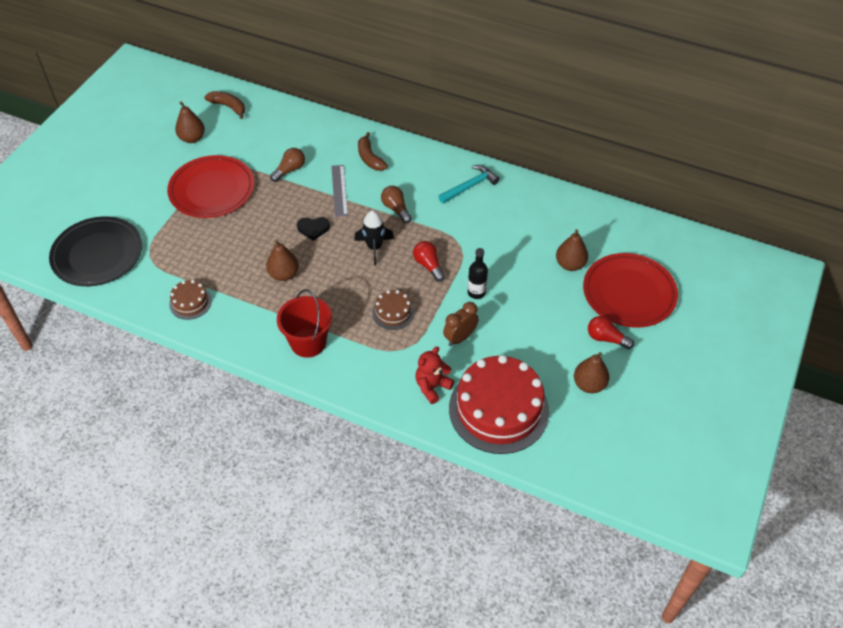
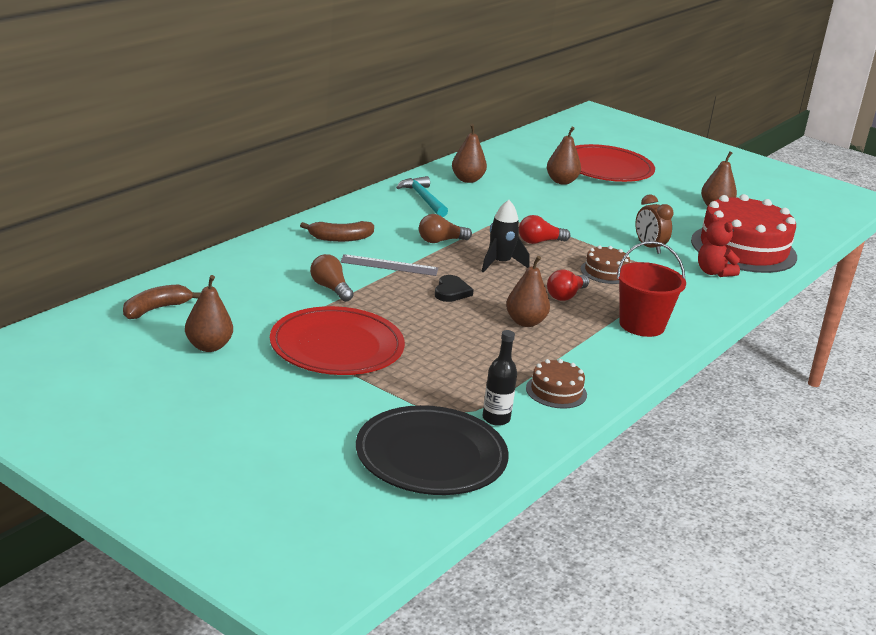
camera: 80 degrees left, 25 degrees down
(476, 292) = (587, 227): black bottle -> black bottle (496, 419)
(528, 204) = (467, 180): none -> brown pear
(606, 338) = (661, 189): red light bulb -> red light bulb (566, 295)

